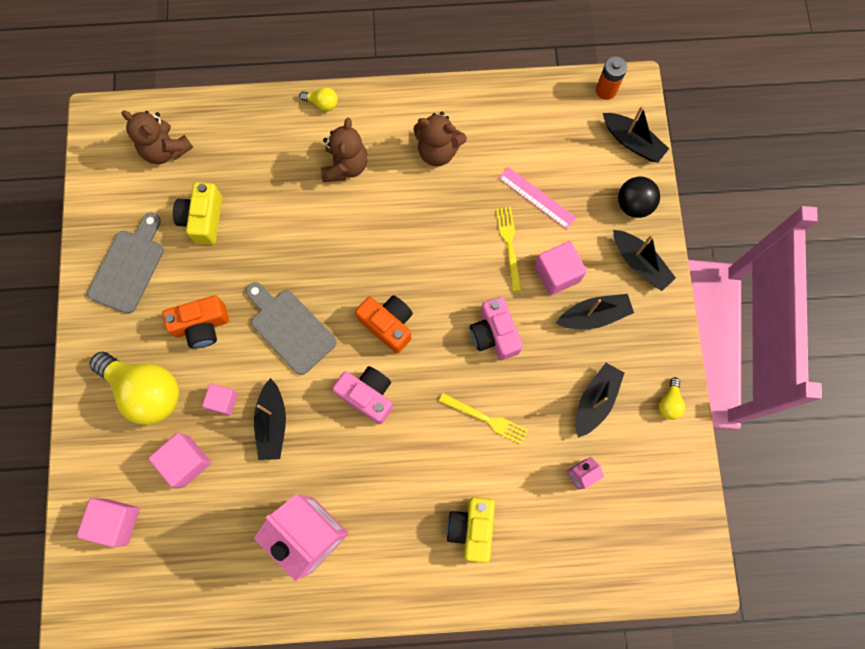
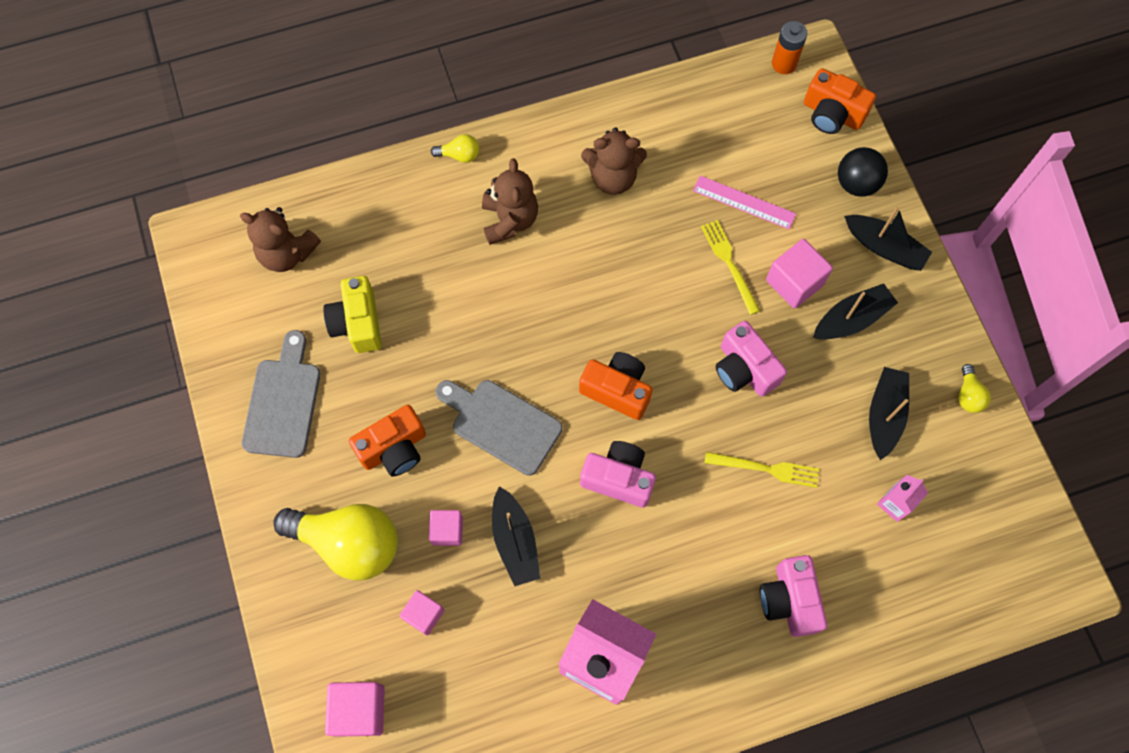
camera: 15 degrees left, 5 degrees down
(186, 462) = (424, 614): pink cube -> pink cube, size x0.65
(472, 528) = (789, 600): yellow camera -> pink camera
(632, 142) = (832, 114): black boat -> orange camera

